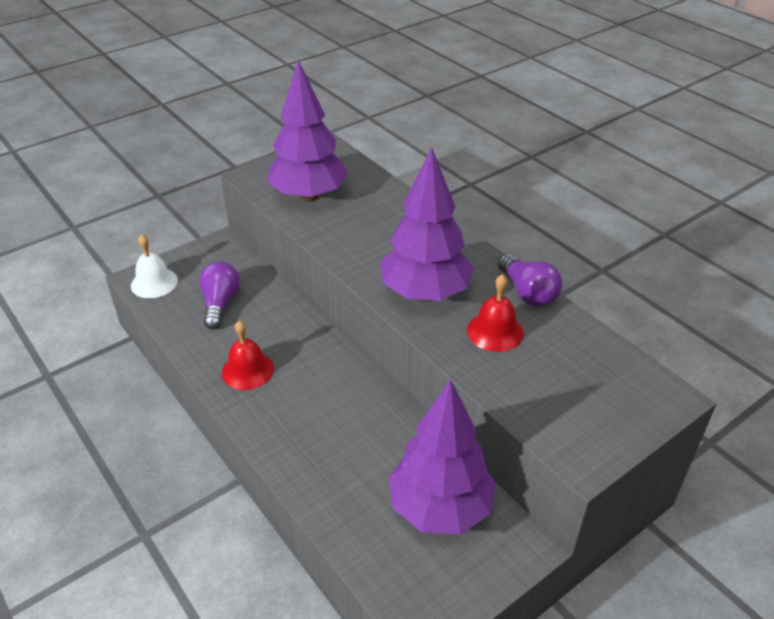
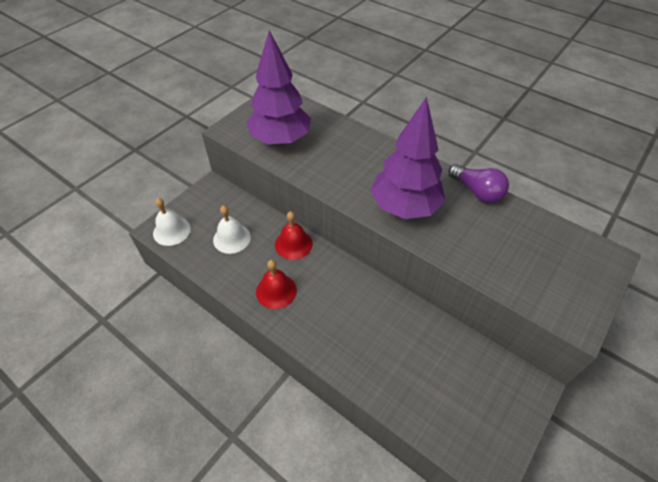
camera: 15 degrees left, 10 degrees up
(220, 304) = (232, 238): purple light bulb -> white bell
(440, 508) = (463, 371): purple tree -> none
(495, 331) = (469, 229): red bell -> red bell (293, 244)

